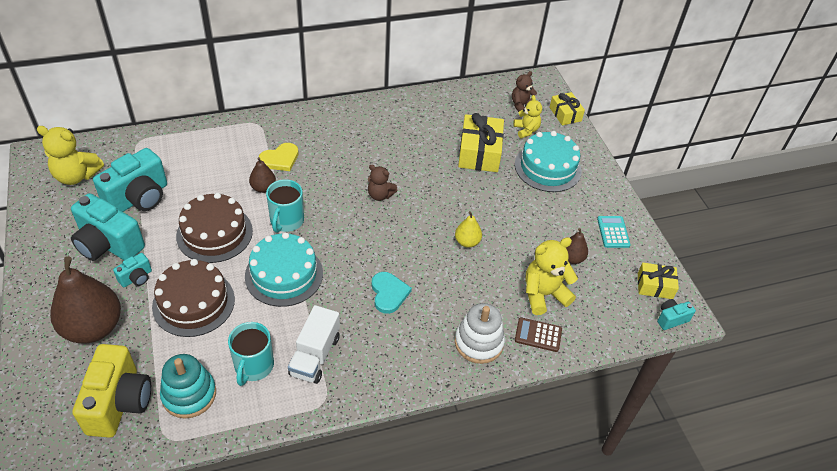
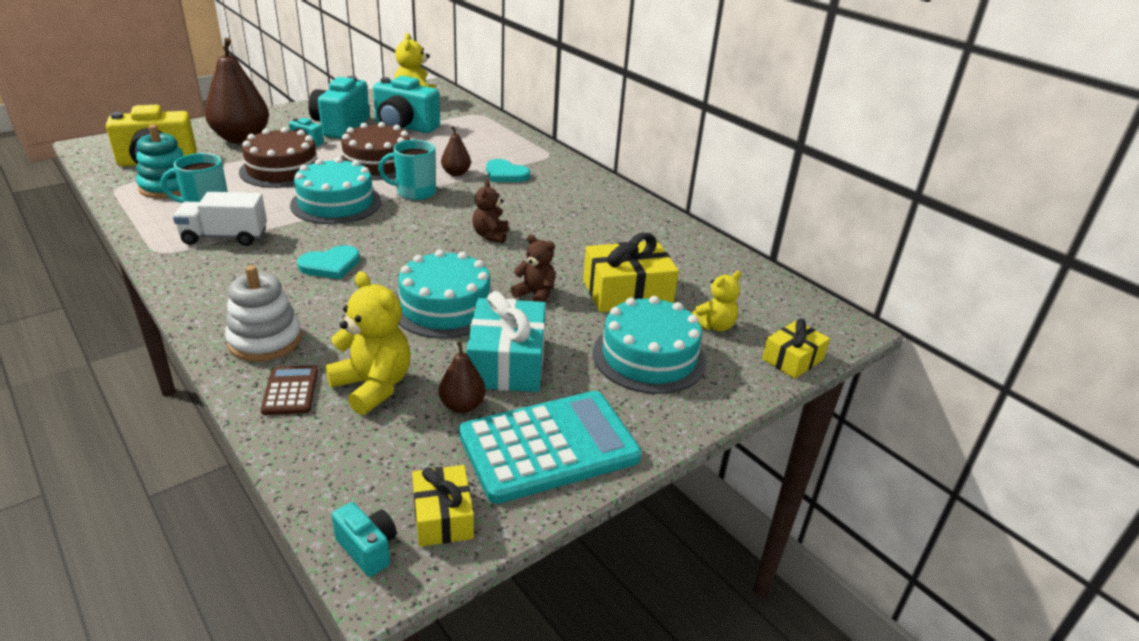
camera: 70 degrees right, 15 degrees down
(280, 159) = (505, 174): yellow heart -> turquoise heart
(467, 242) = (445, 306): yellow pear -> turquoise cake
(521, 105) = (765, 314): brown teddy bear -> brown teddy bear (535, 294)
(536, 228) = (507, 362): none -> turquoise gift
(613, 232) = (549, 447): turquoise calculator -> turquoise calculator, size x2.18

